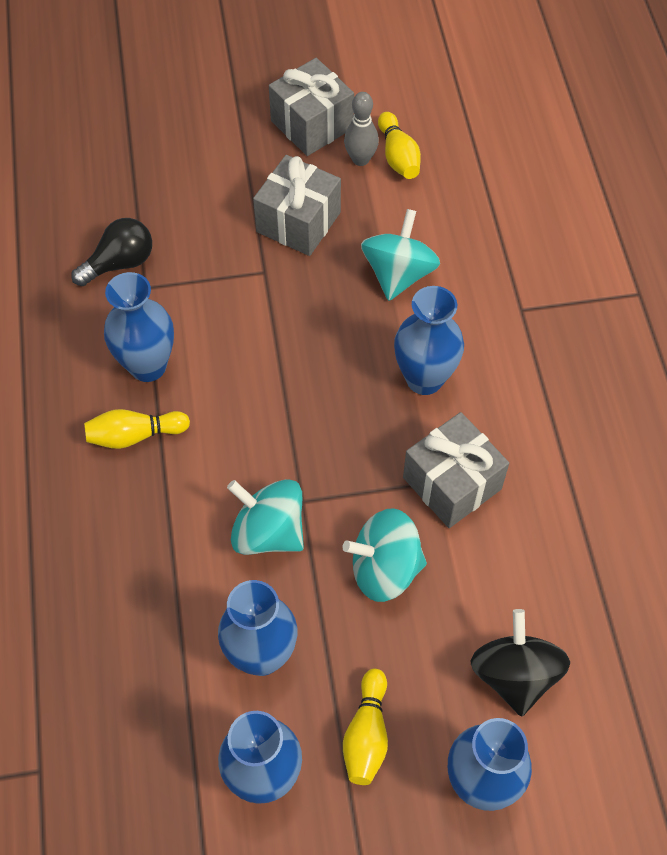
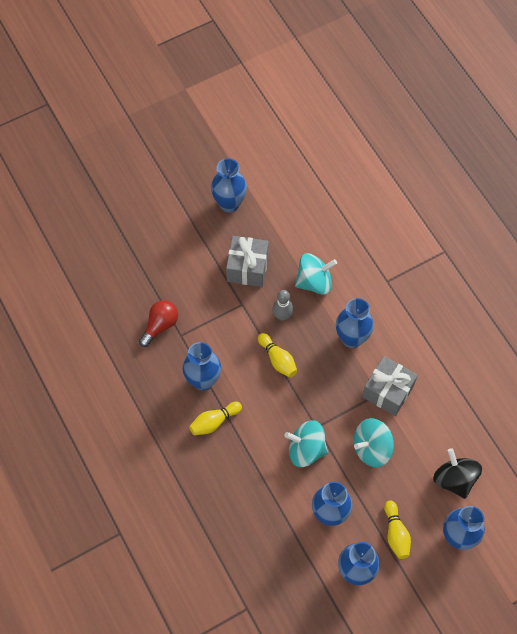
camera: 20 degrees left, 5 degrees up
(120, 263) = (160, 325): black light bulb -> red light bulb
(312, 124) = (229, 204): grey gift -> blue vase
(360, 159) = (266, 217): grey bowling pin -> grey bowling pin (282, 316)
(398, 156) = (286, 209): yellow bowling pin -> yellow bowling pin (278, 359)
(398, 274) = (314, 282): turquoise spinning top -> turquoise spinning top turned 75 degrees clockwise

